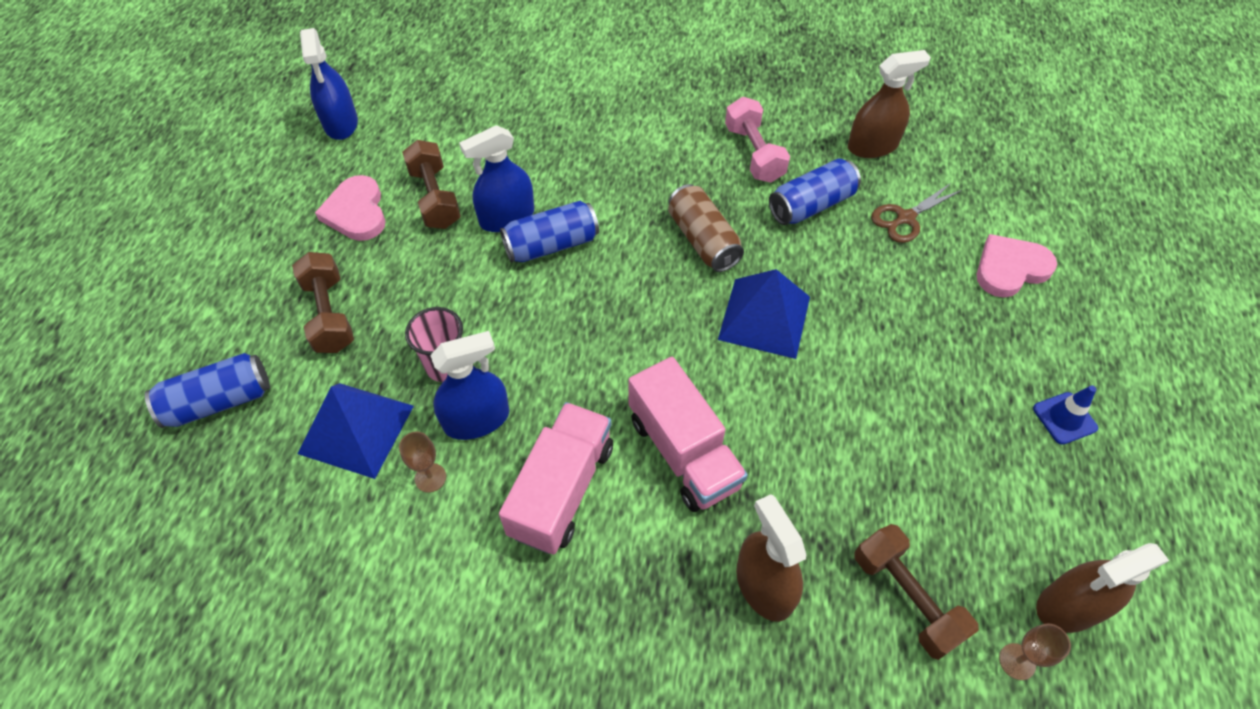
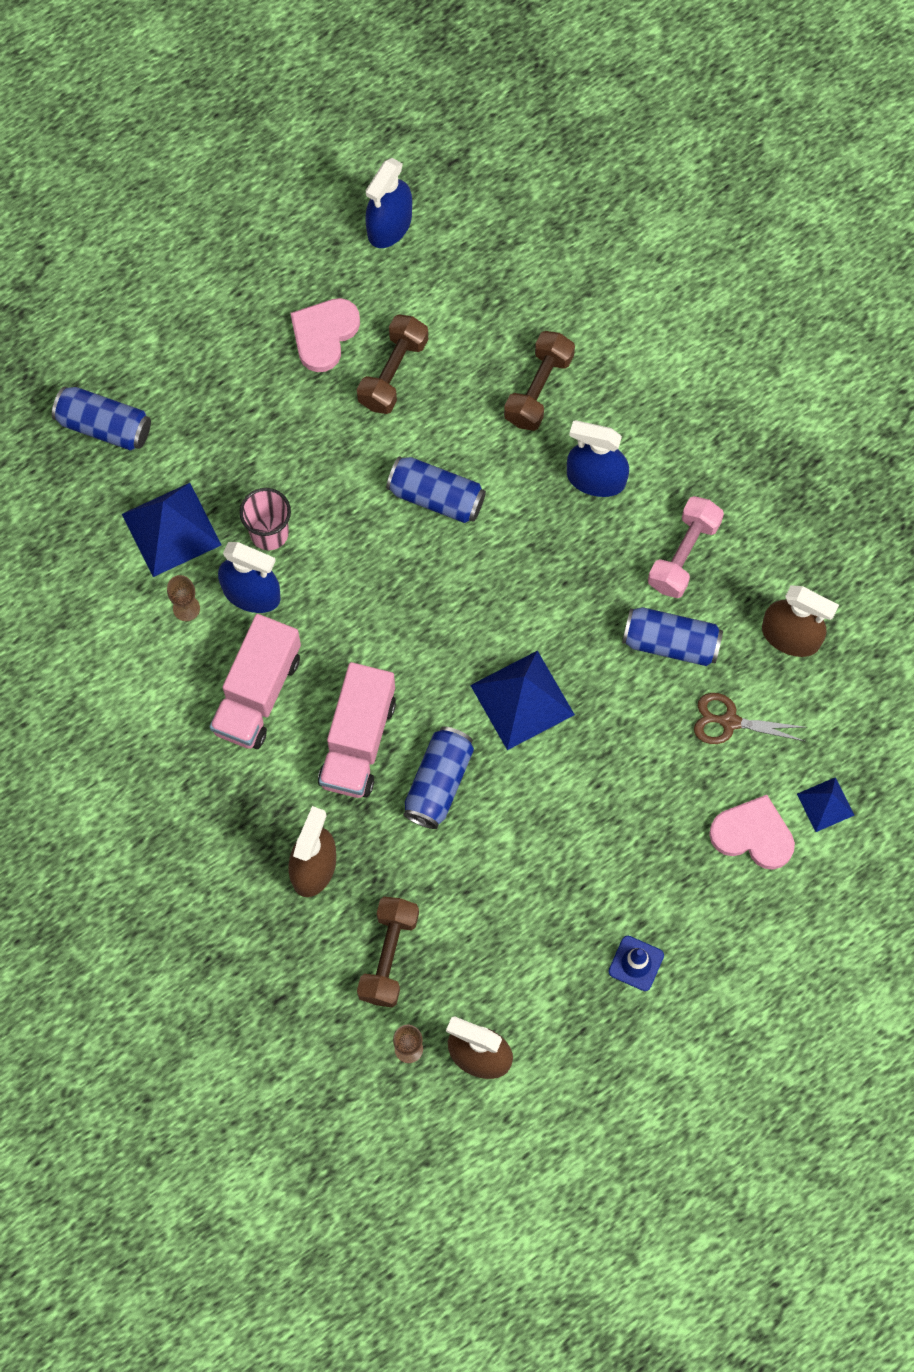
camera: 45 degrees right, 15 degrees up
(329, 315) = (228, 417): brown dumbbell -> brown dumbbell (538, 389)
(507, 217) = (428, 441): blue spray bottle -> blue spray bottle (596, 479)
(562, 490) = (257, 693): pink truck -> pink truck turned 135 degrees clockwise
(703, 240) = (551, 596): brown can -> none
(778, 425) = (438, 783): none -> blue can
(1021, 215) = (825, 804): none -> blue pyramid

